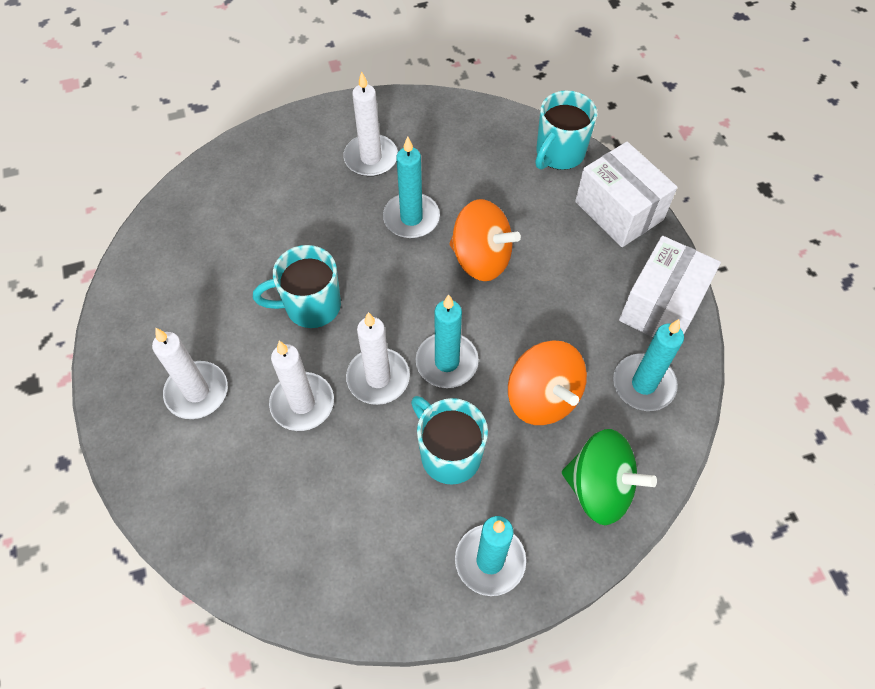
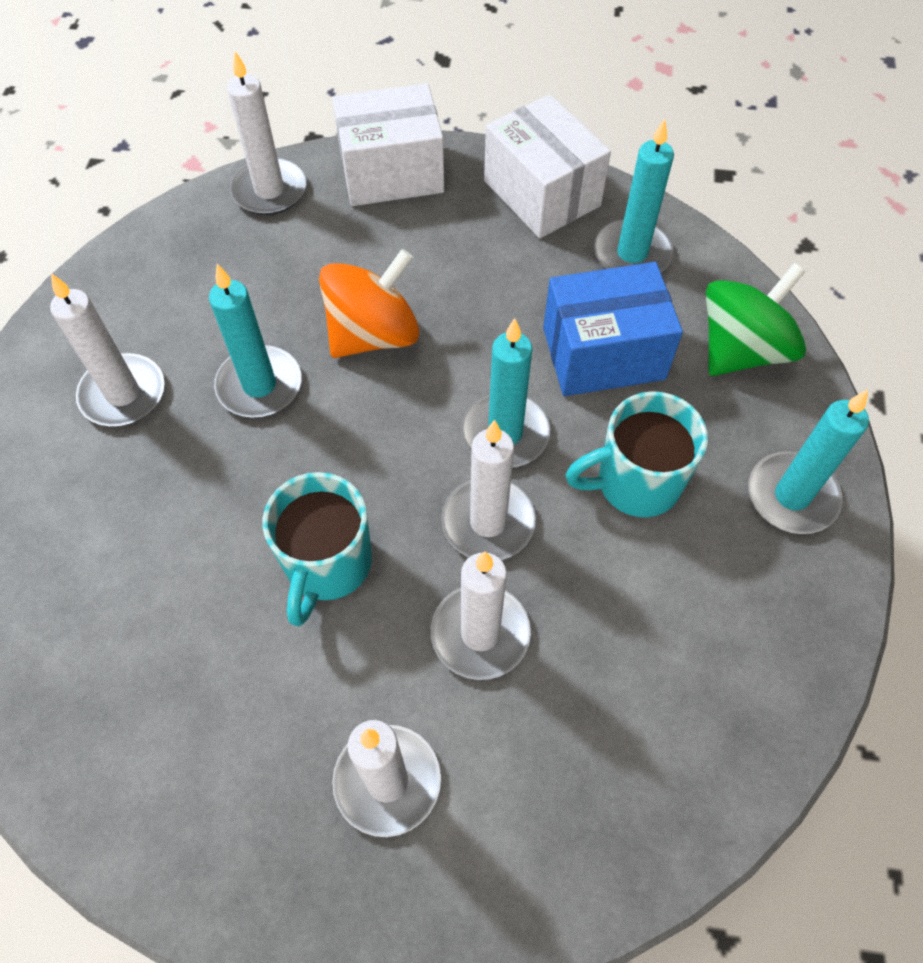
camera: 65 degrees left, 0 degrees up
(543, 397) = (603, 354): orange spinning top -> blue box
(559, 154) = (269, 190): turquoise mug -> white candle

